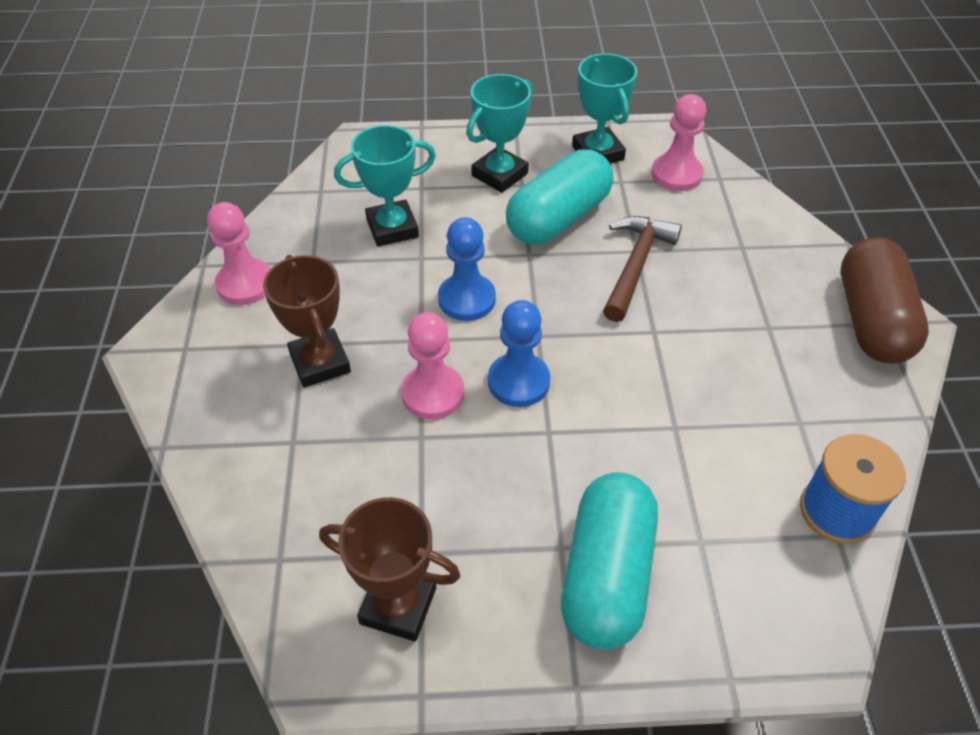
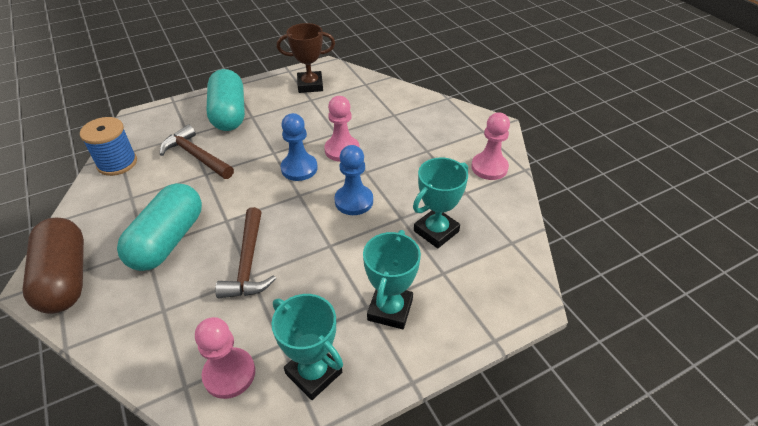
camera: 155 degrees right, 5 degrees down
(320, 363) = (410, 145): brown trophy -> none
(558, 218) = (321, 283): turquoise capsule -> turquoise capsule (168, 240)
(687, 474) = (196, 156): none -> brown hammer

